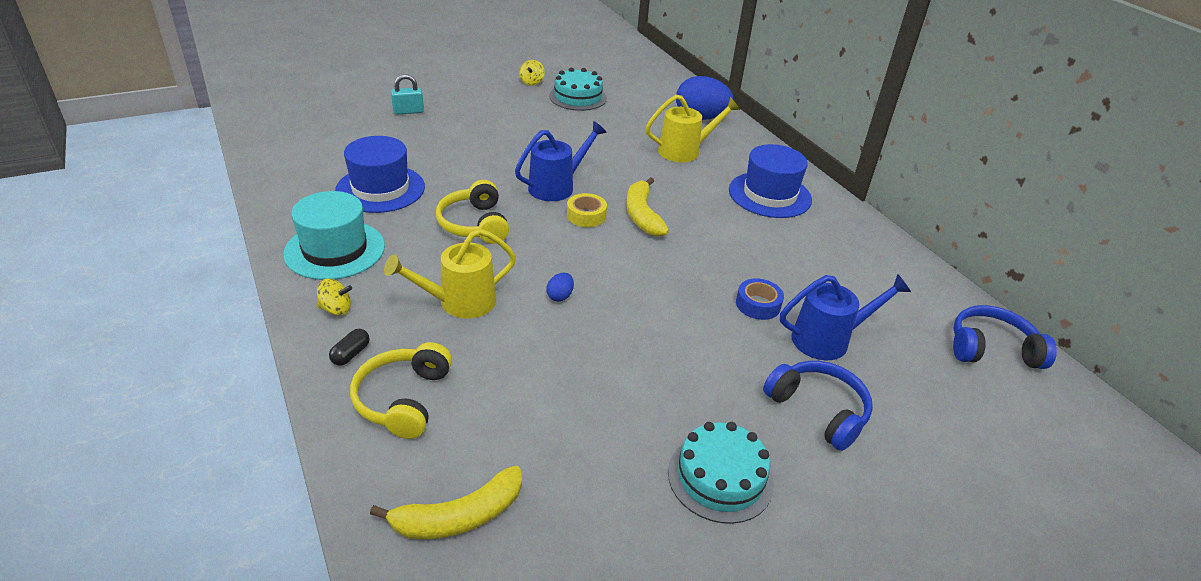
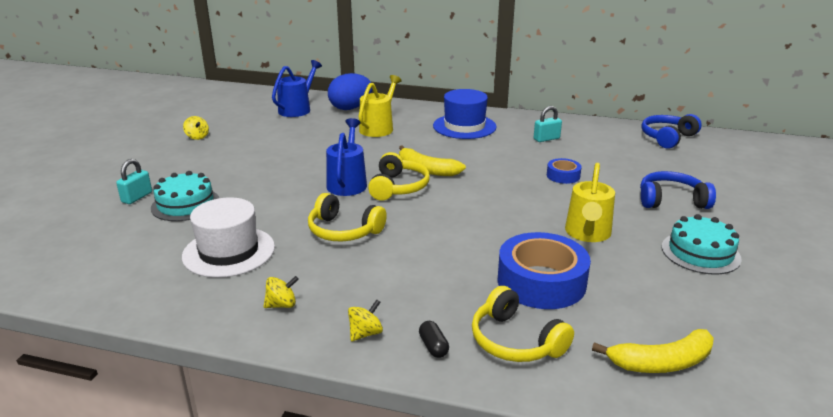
camera: 45 degrees left, 10 degrees down
(335, 250) = (282, 305): turquoise hat -> yellow spinning top
(380, 189) = (229, 251): blue hat -> white hat
(459, 302) = (430, 274): yellow watering can -> yellow watering can (587, 234)
(459, 517) = (661, 363): yellow banana -> yellow banana turned 60 degrees clockwise
(520, 376) = (541, 282): none -> blue tape
(560, 296) = (474, 233): blue egg -> none
(578, 97) = (250, 131): turquoise cake -> turquoise cake (185, 204)
(586, 216) = (398, 187): yellow tape -> yellow headphones
(828, 339) = (616, 171): blue watering can -> blue watering can (297, 109)
(829, 258) = (546, 139): none -> turquoise padlock

